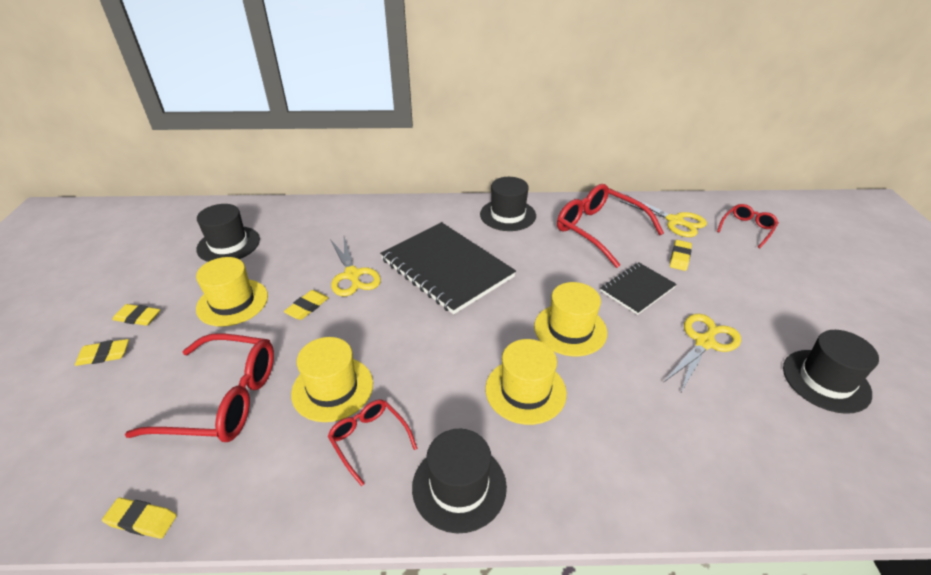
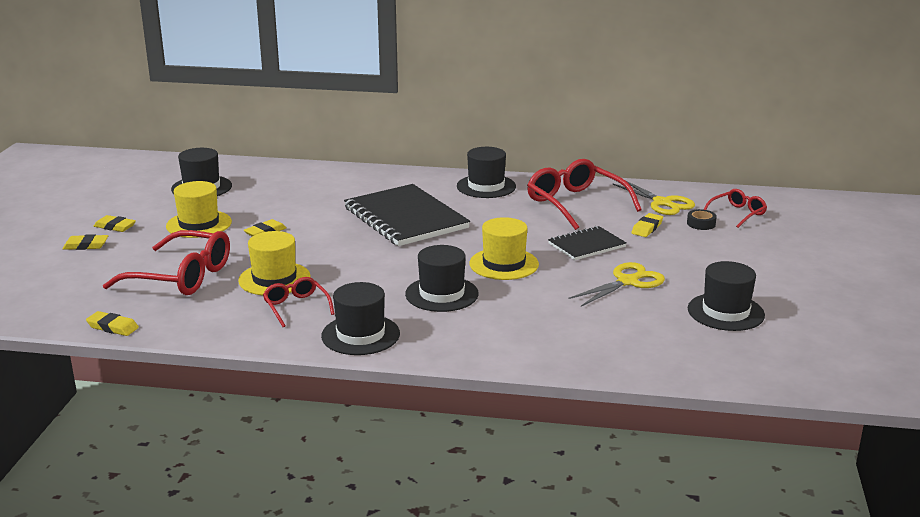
camera: 10 degrees right, 15 degrees down
(352, 275) = (313, 216): yellow scissors -> none
(525, 390) = (441, 294): yellow hat -> black hat
(724, 246) = (701, 224): none -> black tape

